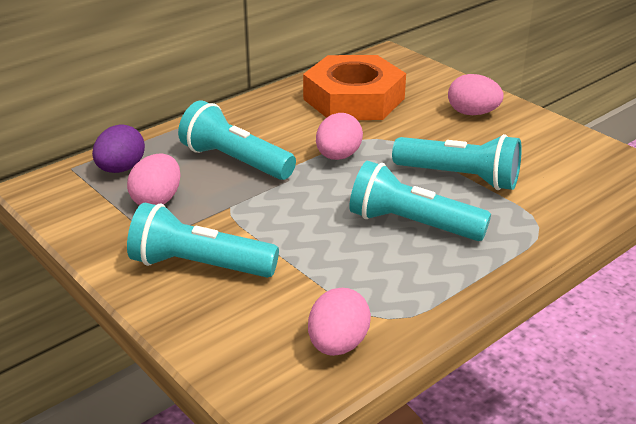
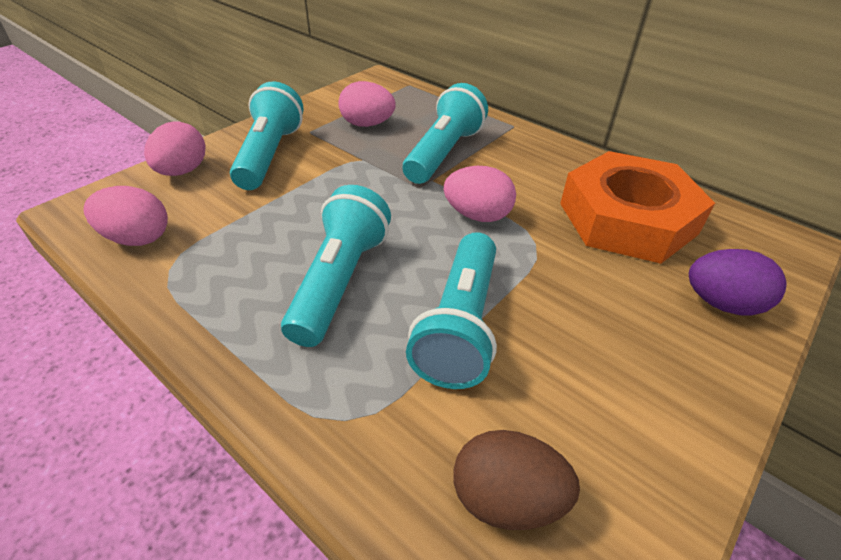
camera: 80 degrees right, 10 degrees up
(121, 169) = (412, 103): purple egg -> purple egg (721, 303)
(472, 113) = (664, 340): pink egg -> pink egg (182, 171)
(580, 178) = (506, 498): none -> brown egg

